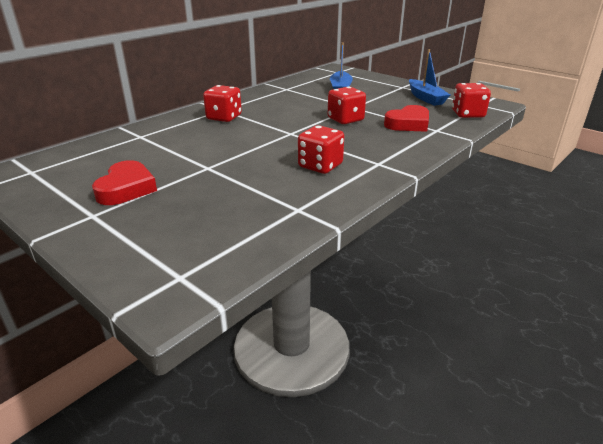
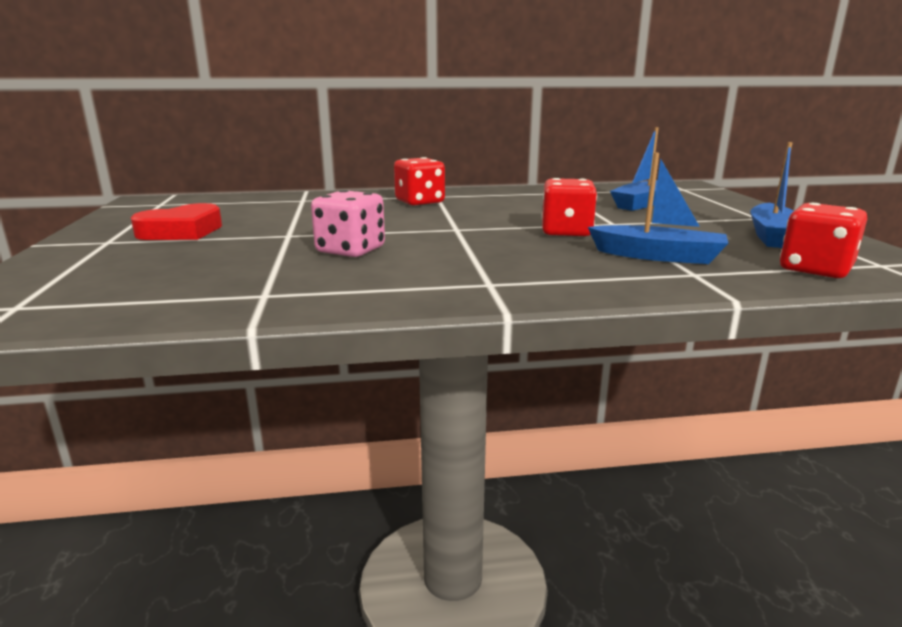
camera: 40 degrees right, 10 degrees down
(271, 166) = (350, 250): none -> pink dice
(320, 166) = (405, 265): red dice -> none
(408, 124) = (658, 256): red heart -> blue boat

